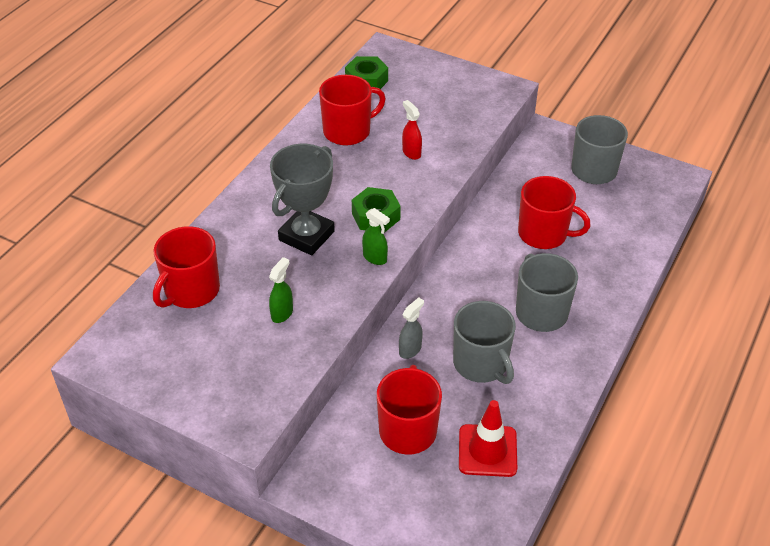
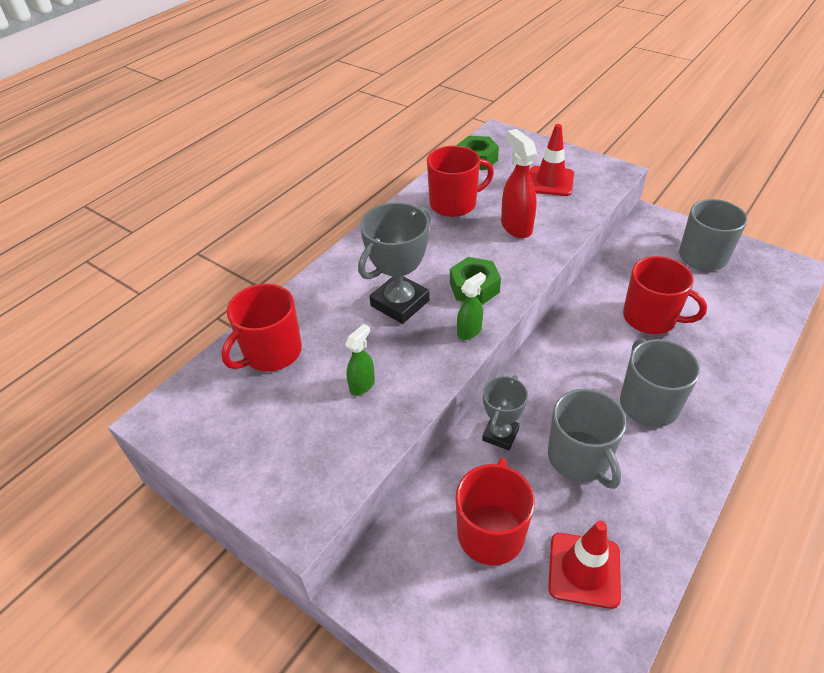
camera: 10 degrees right, 0 degrees up
(375, 258) = (469, 331): green spray bottle -> green spray bottle turned 90 degrees counterclockwise
(410, 350) = (500, 434): grey spray bottle -> grey trophy
(411, 152) = (516, 227): red spray bottle -> red spray bottle, size x1.67
(442, 102) = (550, 181): none -> red traffic cone

